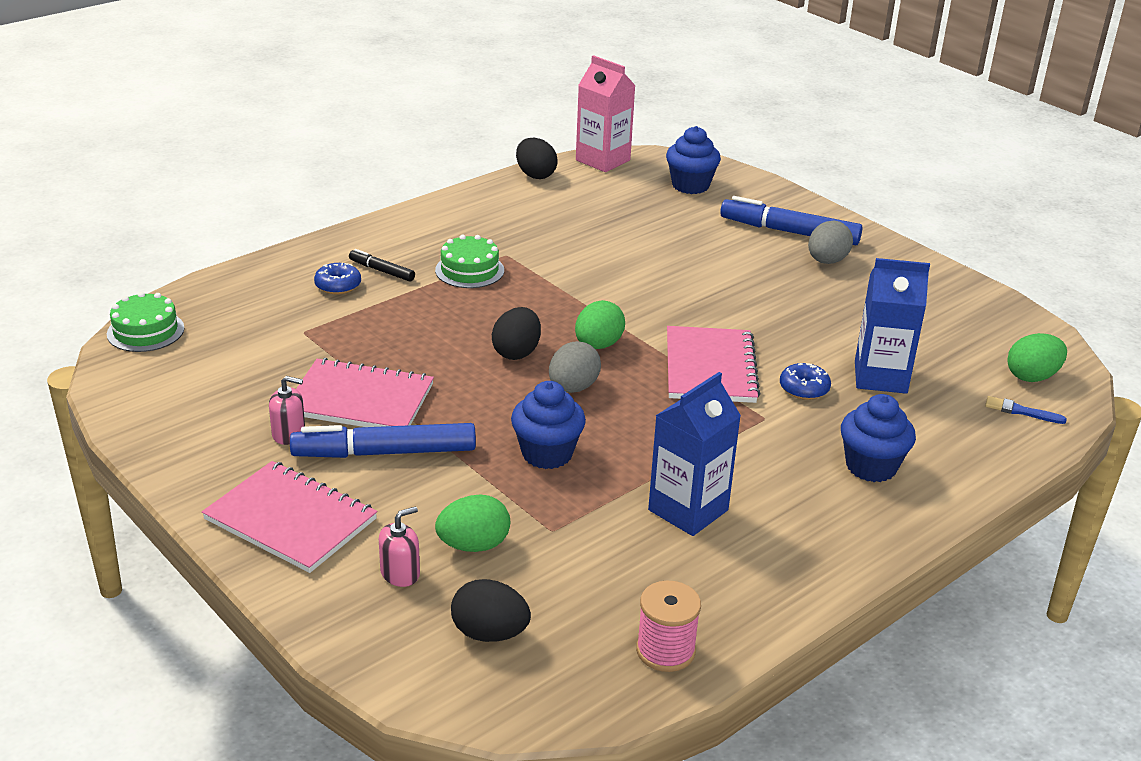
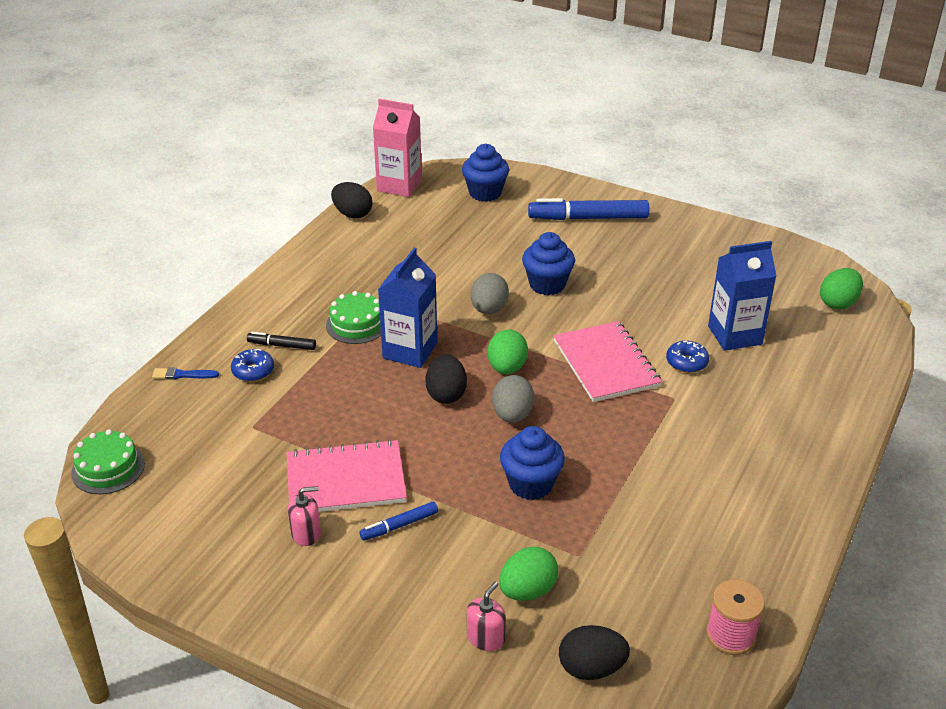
camera: 20 degrees left, 5 degrees up
(290, 519) = (362, 617): pink notebook -> none
(384, 452) = (399, 525): blue marker -> blue marker, size x0.51
(688, 510) = (669, 501): blue carton -> blue carton (410, 351)
(827, 261) = (632, 238): grey egg -> grey egg (489, 309)
(871, 466) = (776, 418): blue cupcake -> blue cupcake (547, 284)
(1021, 411) = (848, 336): blue brush -> blue brush (182, 375)

